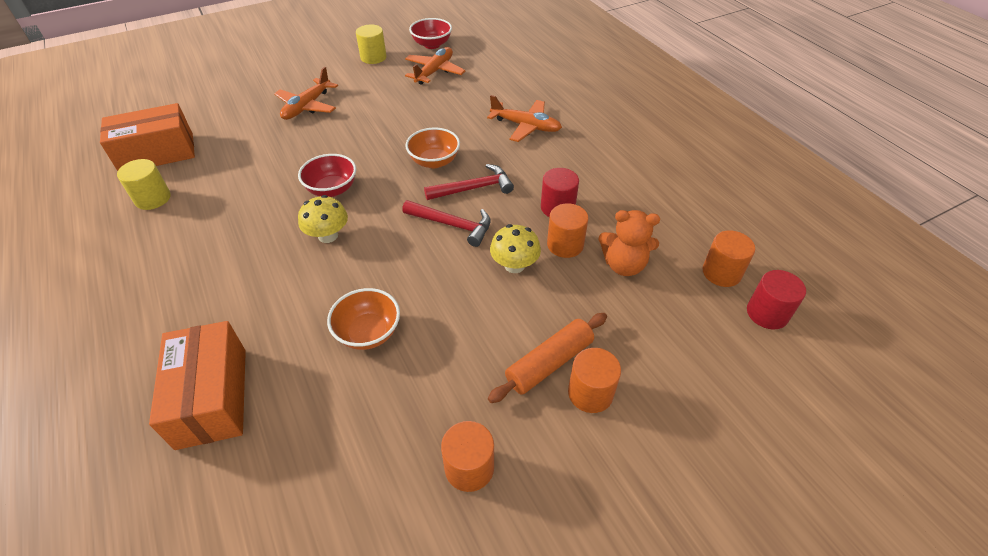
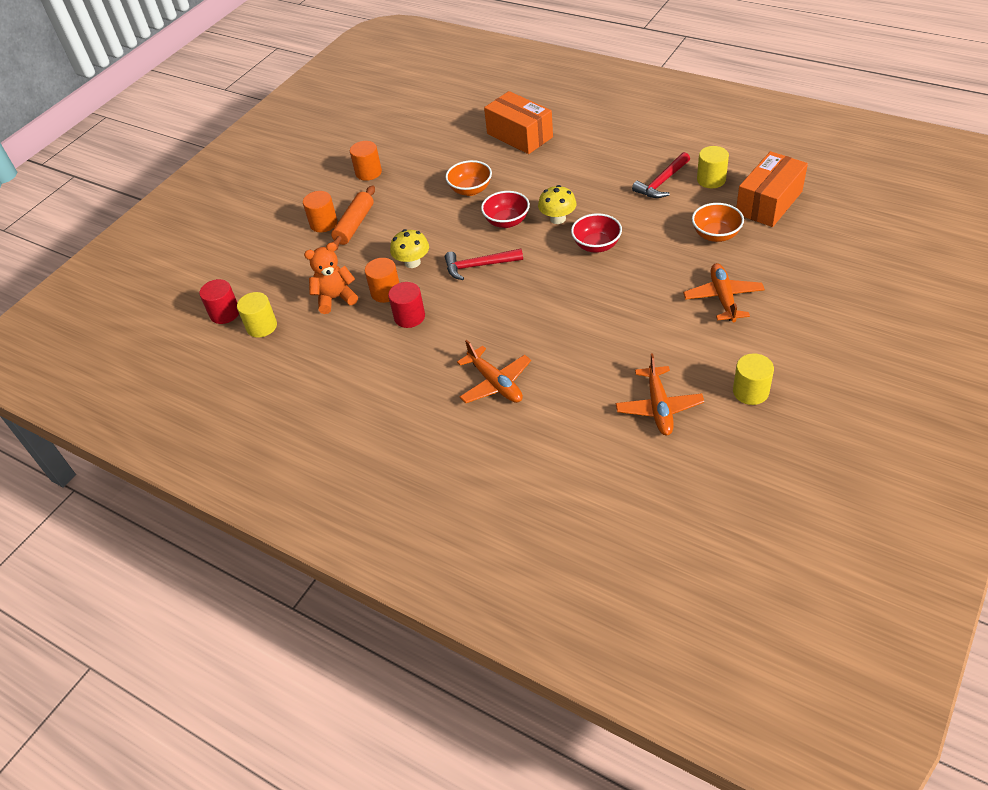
camera: 155 degrees right, 0 degrees up
(432, 45) = (713, 450): red bowl -> red bowl (506, 221)
(434, 161) = (544, 305): orange bowl -> orange bowl (716, 235)
(474, 188) = (488, 300): red hammer -> red hammer (662, 182)
(526, 126) = (495, 383): orange plane -> orange plane turned 120 degrees counterclockwise
(721, 272) = (262, 326): orange cylinder -> yellow cylinder

